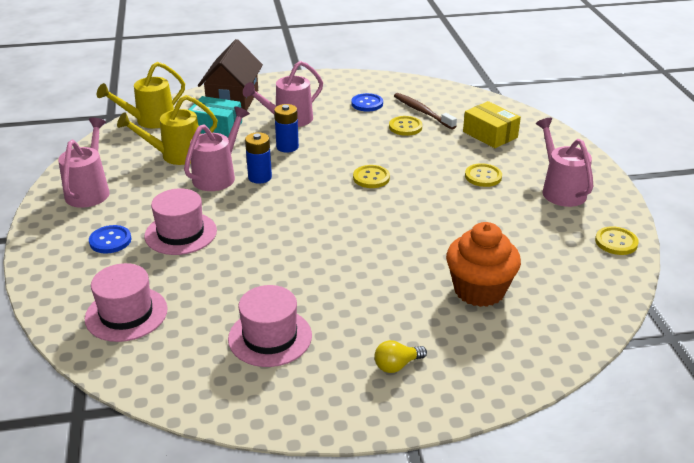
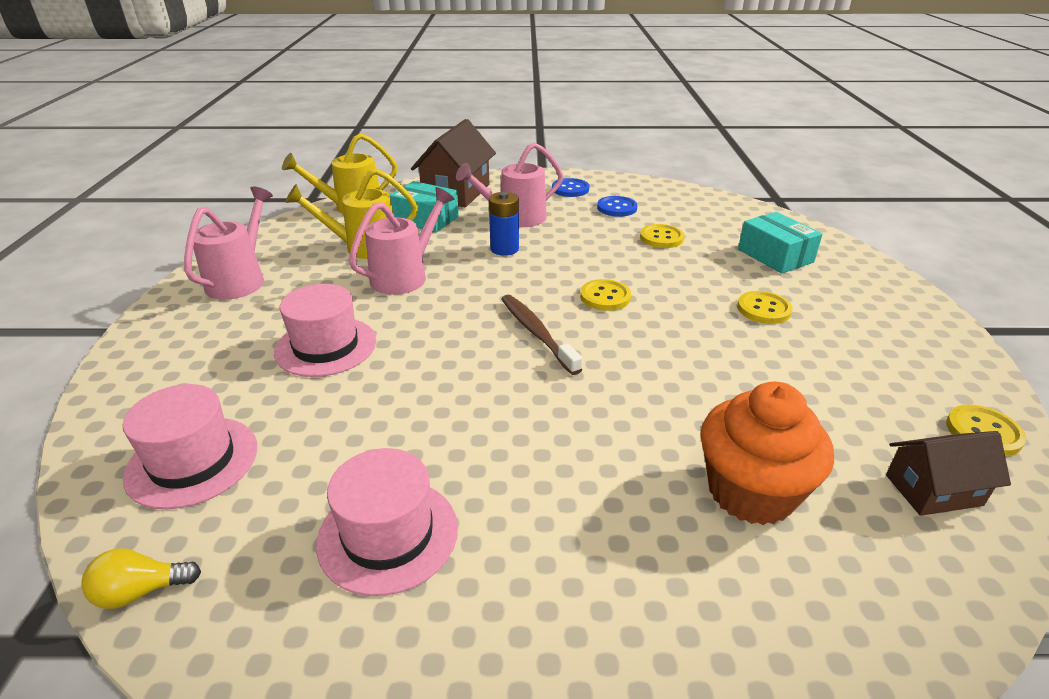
camera: 10 degrees right, 0 degrees up
(110, 241) = (230, 347): blue button -> blue button (570, 189)
(260, 177) = (457, 282): blue battery -> none
(397, 365) = (589, 628): yellow light bulb -> yellow light bulb (141, 591)
(422, 112) = (686, 222): brown toothbrush -> brown toothbrush (536, 333)
(490, 134) = (775, 256): yellow box -> turquoise box
(560, 190) = (880, 339): pink watering can -> none
(583, 277) = (933, 490): none -> brown house

